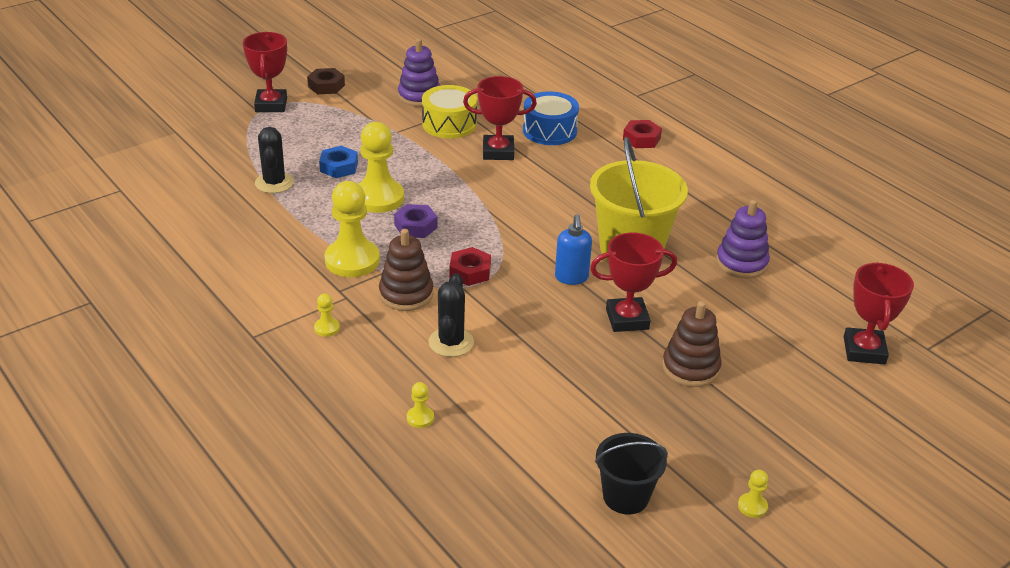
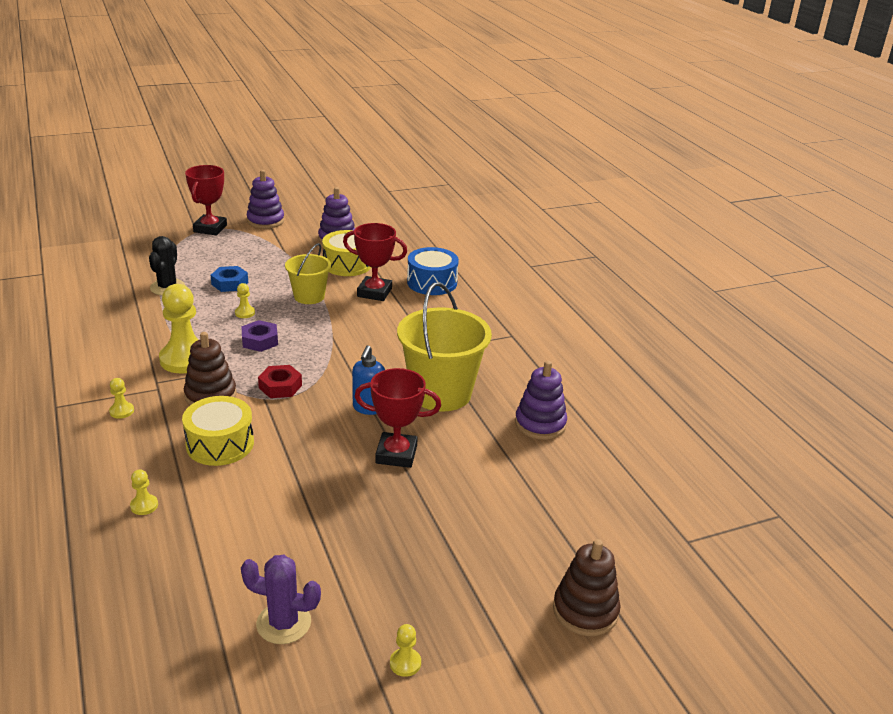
camera: 15 degrees right, 5 degrees down
(326, 86) = (265, 221): brown nut -> purple stacking toy
(378, 198) = (245, 313): yellow pawn -> yellow pawn, size x0.43
(433, 168) = (309, 296): none -> yellow bucket
(451, 342) = (220, 444): black cactus -> yellow drum
(626, 496) = (283, 623): black bucket -> purple cactus
(641, 139) = (511, 302): red nut -> none
(690, 368) = (429, 511): brown stacking toy -> brown stacking toy (585, 611)
(864, 350) = (617, 530): red trophy -> none

